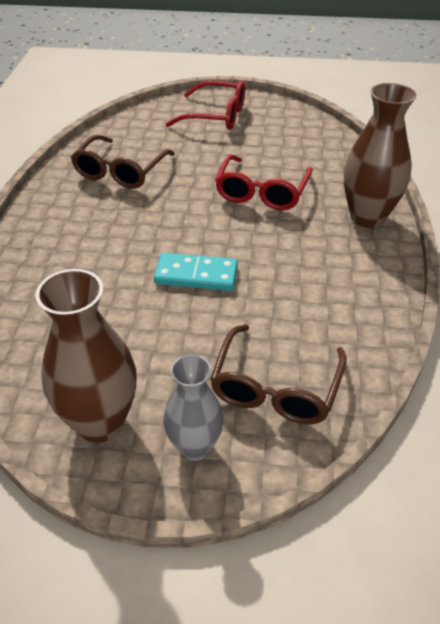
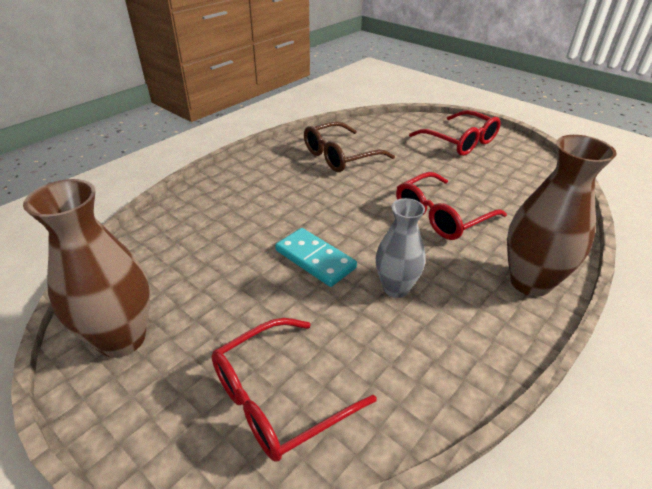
camera: 35 degrees right, 5 degrees down
(195, 447) = (159, 407): grey vase -> grey vase (395, 288)
(275, 387) = (279, 397): brown glasses -> red glasses

